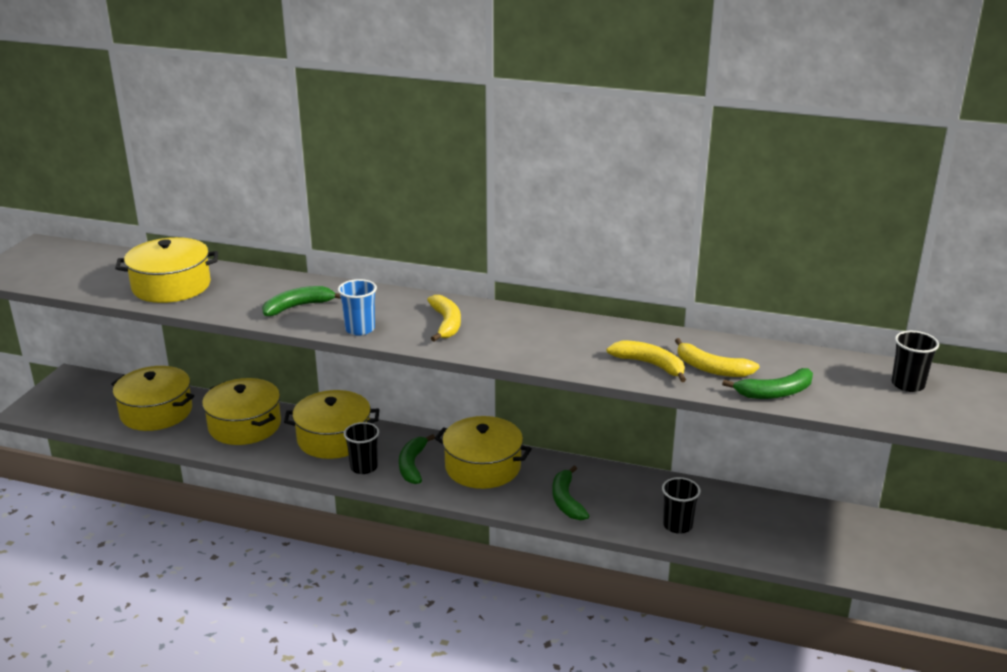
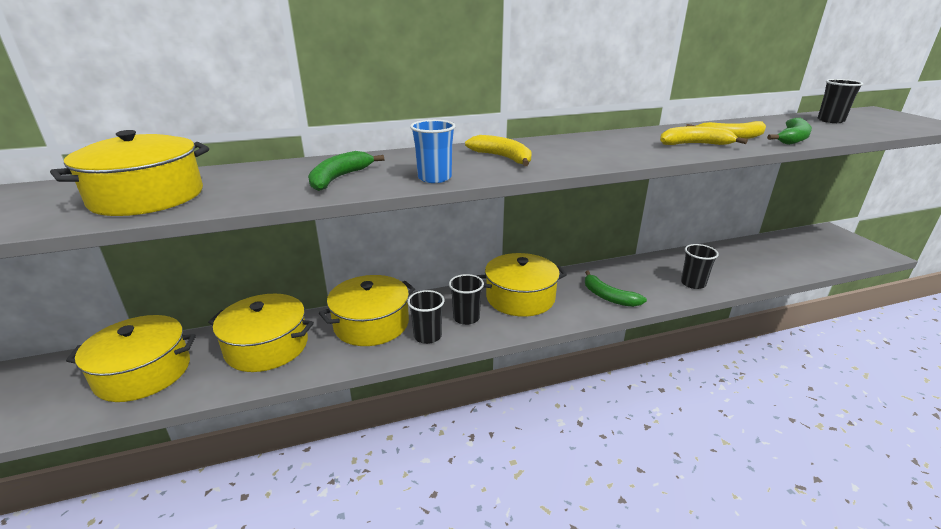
camera: 35 degrees left, 0 degrees up
(412, 465) = (466, 318): green banana -> black cup

